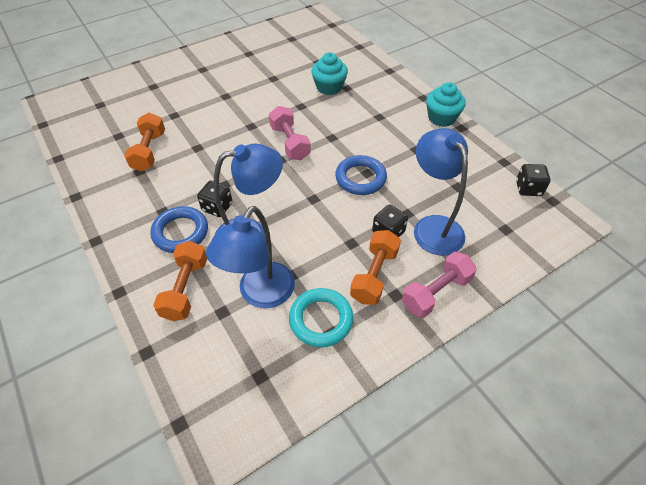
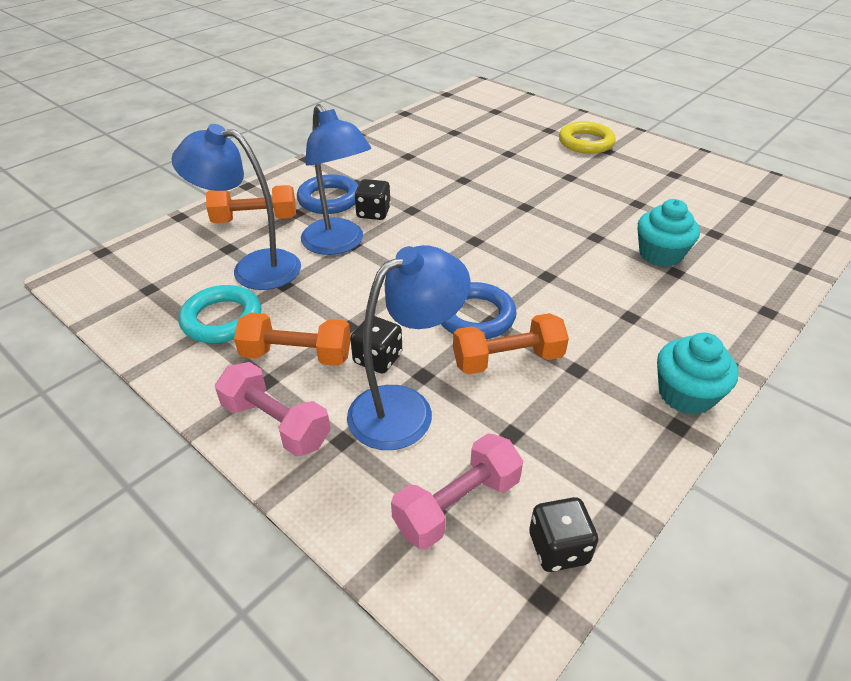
camera: 75 degrees right, 10 degrees down
(149, 151) = (440, 154): orange dumbbell -> orange dumbbell (507, 360)
(184, 75) = (586, 142): none -> yellow ring
(290, 143) = (512, 242): pink dumbbell -> pink dumbbell (457, 505)

